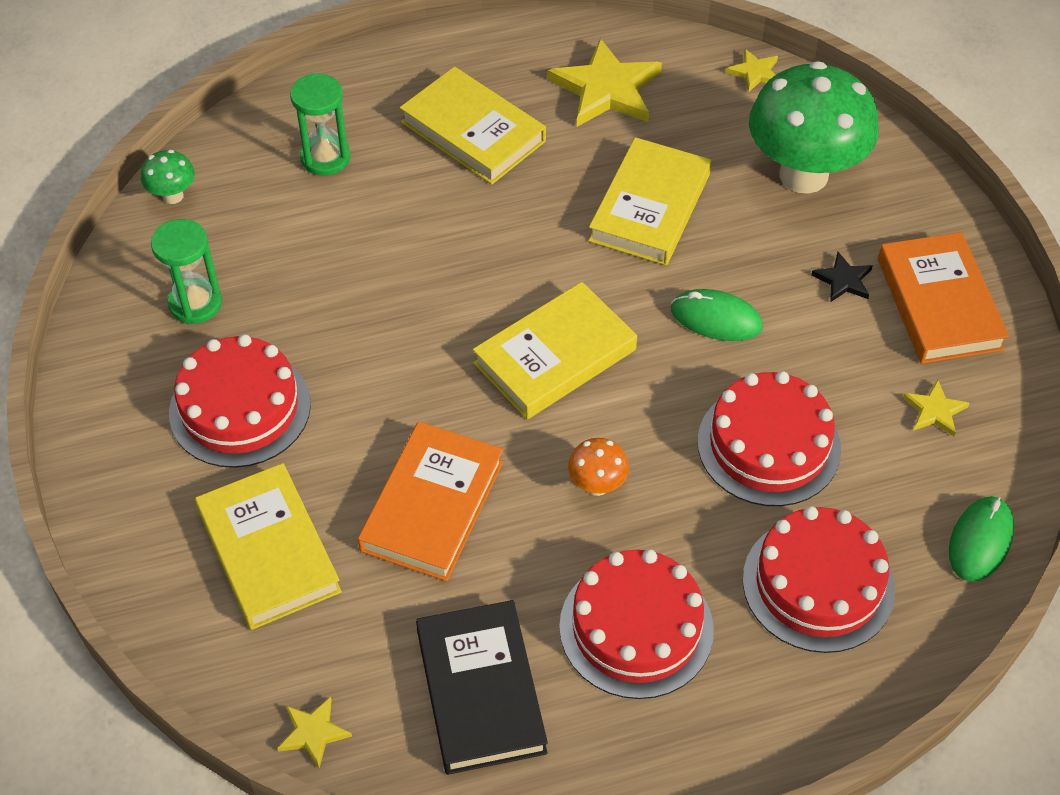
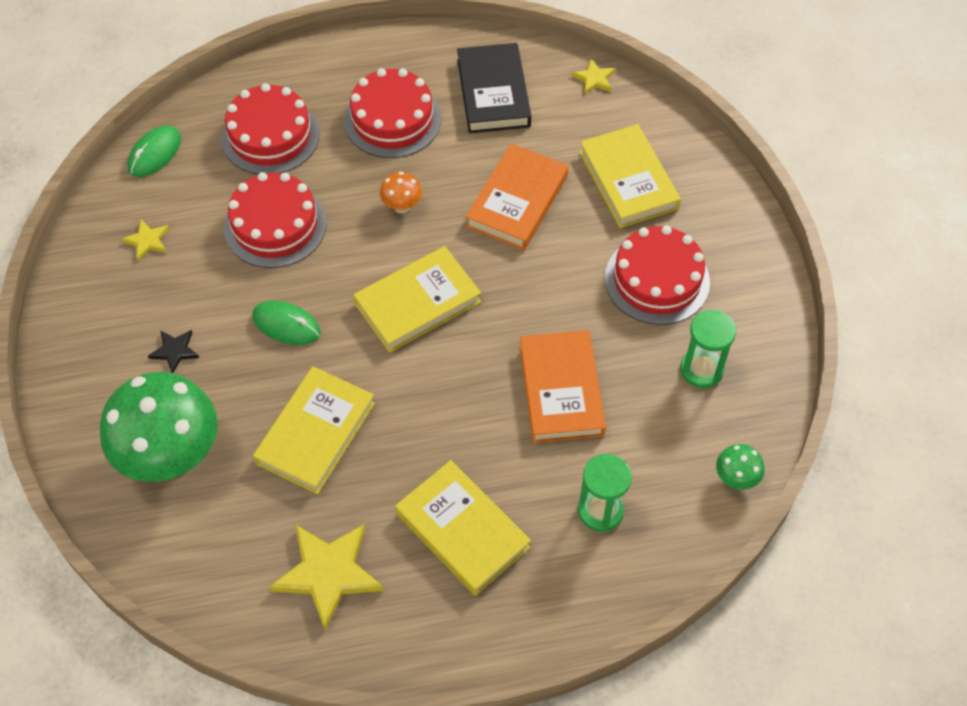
camera: 175 degrees left, 5 degrees up
(755, 73) = (178, 583): yellow star -> none
(938, 304) = (107, 324): orange book -> orange book (561, 390)

